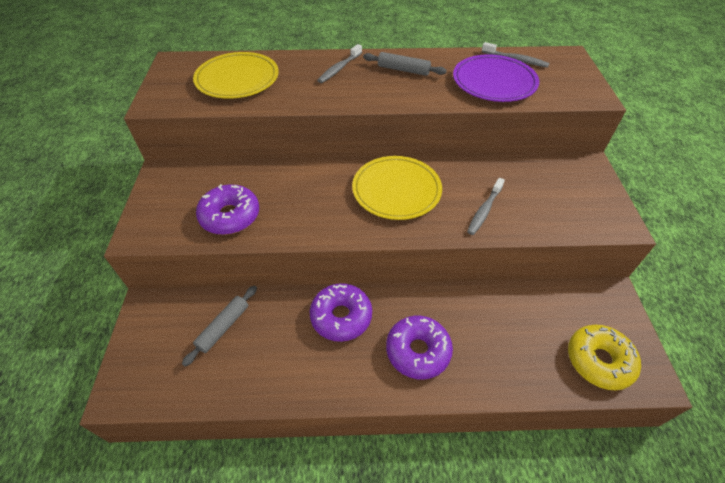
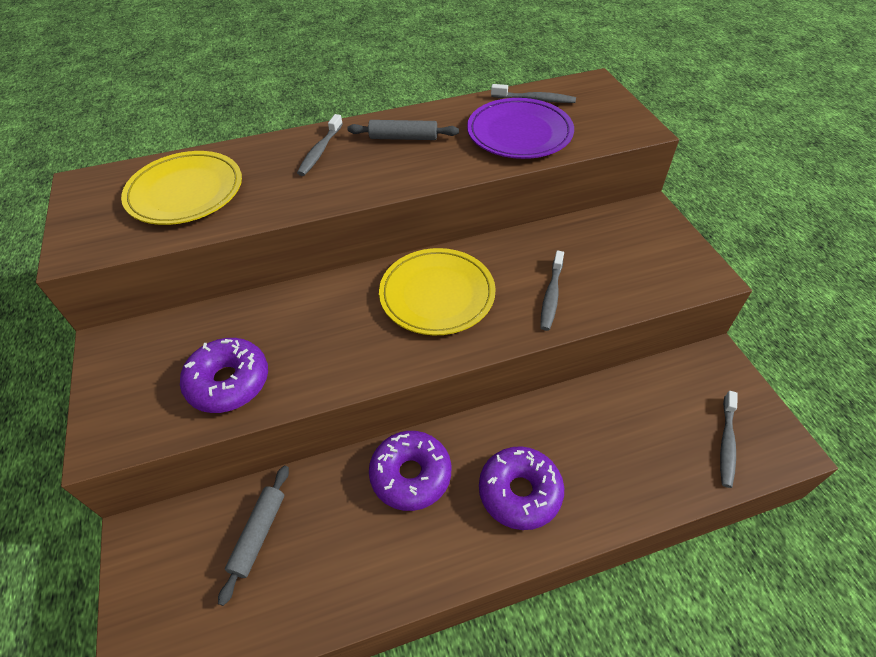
camera: 15 degrees left, 0 degrees up
(598, 361) = (726, 443): yellow donut -> grey toothbrush

